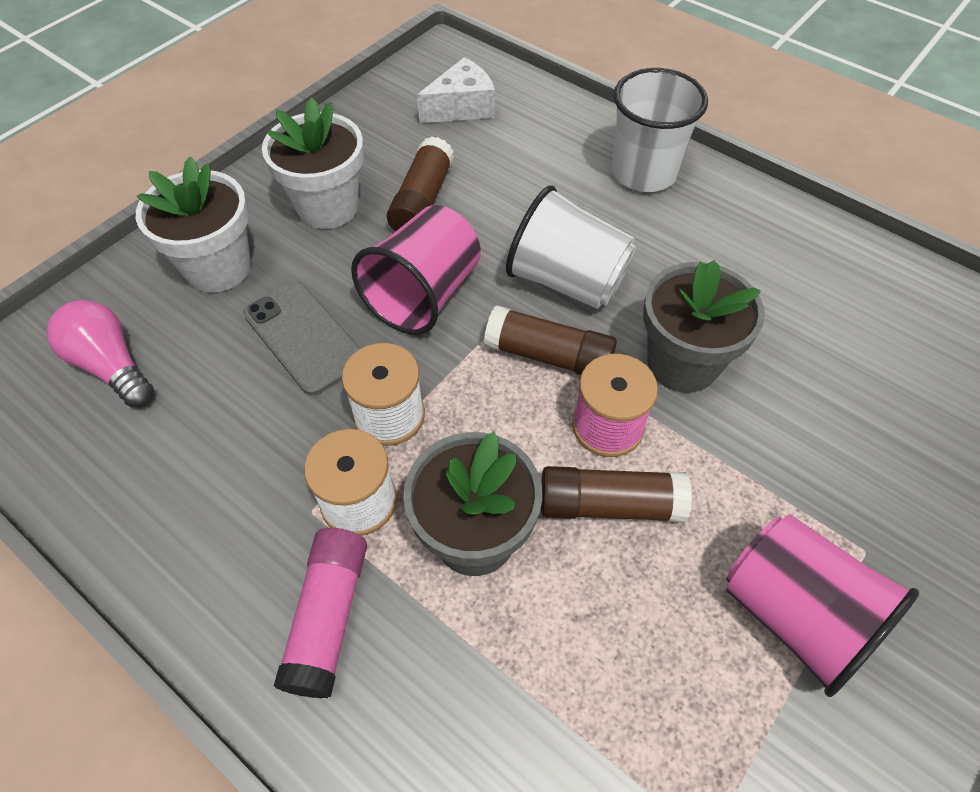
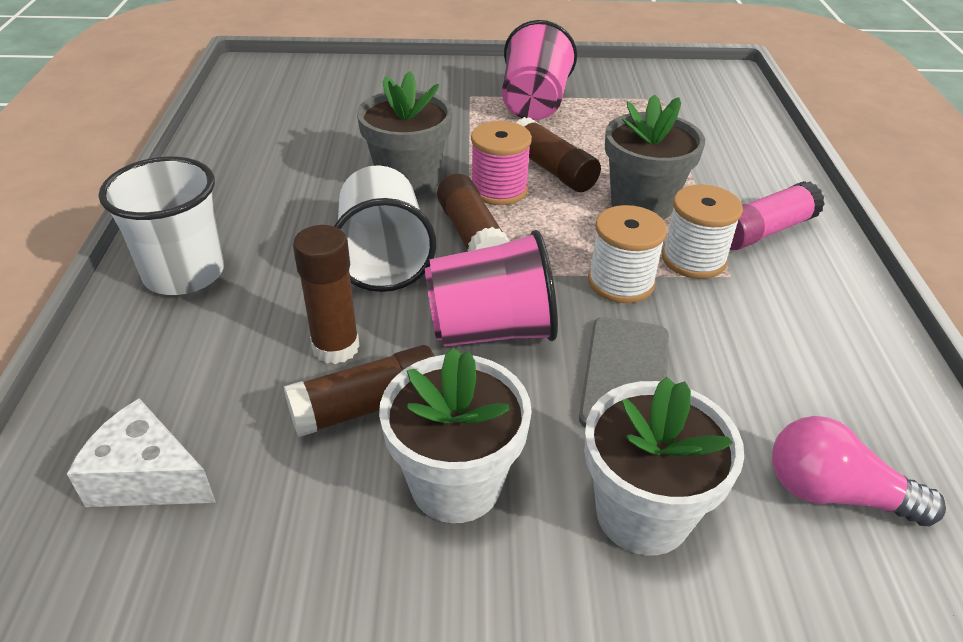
camera: 130 degrees left, 15 degrees down
(111, 366) = (834, 493): pink light bulb -> pink light bulb turned 105 degrees clockwise
(489, 210) = (335, 347): none -> brown glue stick

